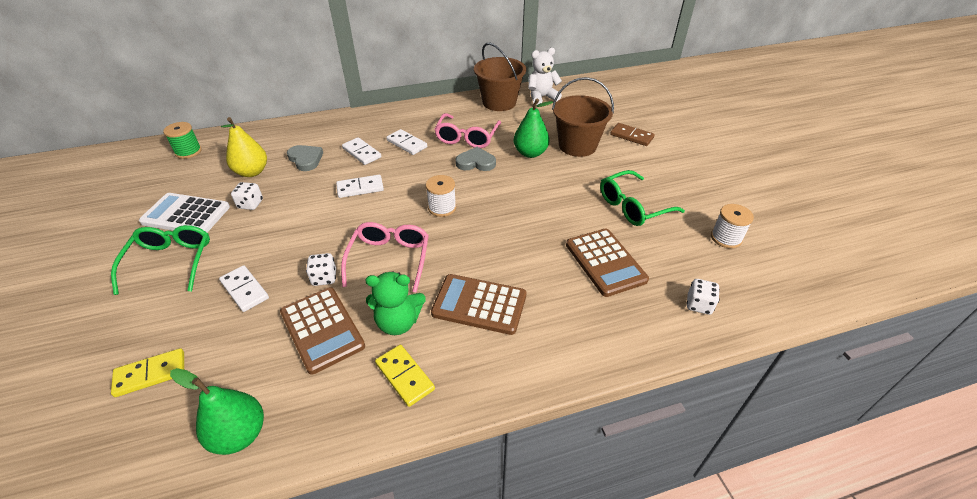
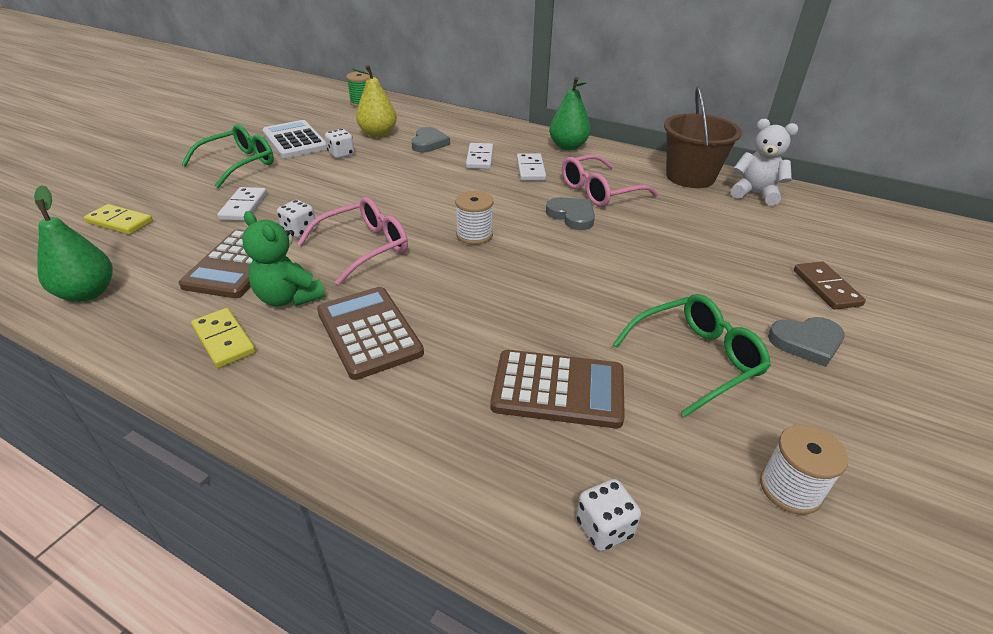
camera: 45 degrees right, 5 degrees down
(360, 188) = (433, 183): white domino -> none
(404, 376) = (224, 340): yellow domino -> yellow domino turned 45 degrees counterclockwise
(530, 153) = (648, 237): green pear -> green pear (568, 146)
(577, 146) = (723, 259): brown bucket -> none
(605, 262) = (558, 389): brown calculator -> brown calculator turned 105 degrees counterclockwise
(633, 206) = (696, 359): green glasses -> green glasses turned 135 degrees clockwise
(657, 169) = (806, 342): none -> grey heart

